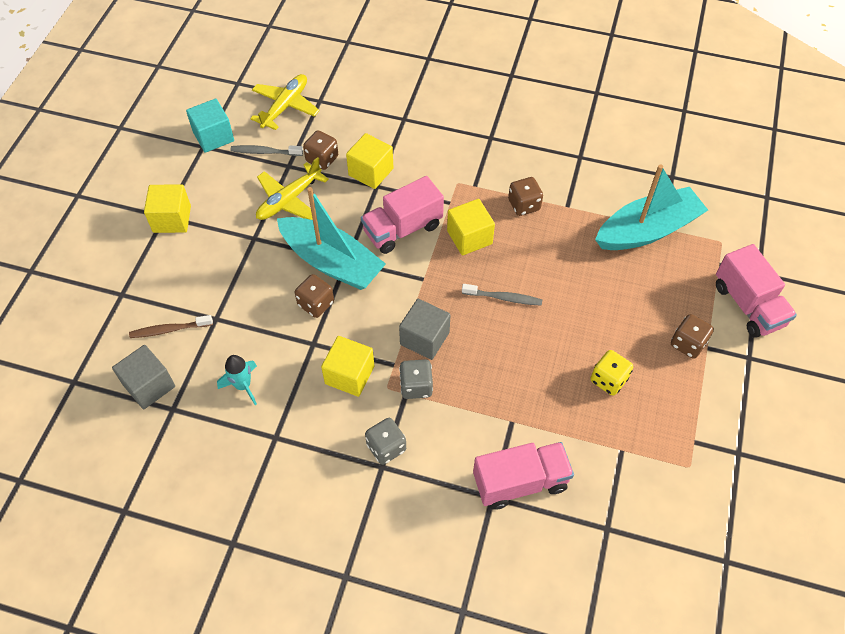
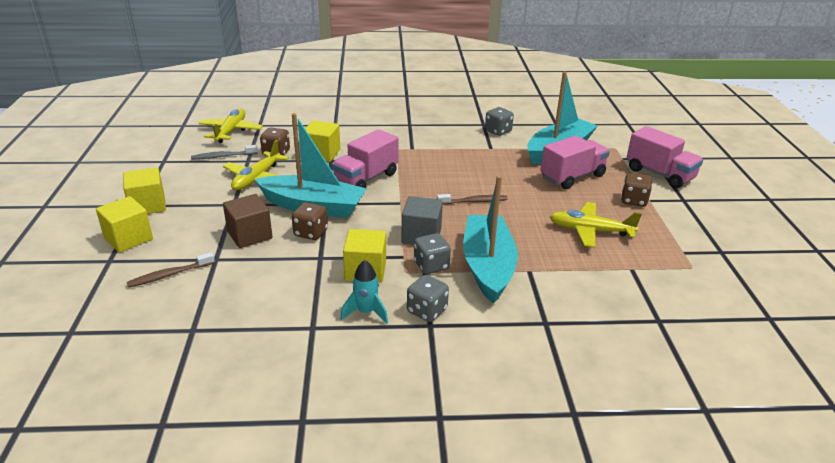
camera: 20 degrees left, 25 degrees down
(149, 385) = (160, 318): grey cube -> none
(213, 136) = (171, 155): turquoise cube -> none
(243, 386) = (263, 298): turquoise rocket -> turquoise rocket (366, 312)
(256, 291) = (249, 235): none -> brown cube
(469, 237) = (424, 174): yellow cube -> yellow cube (128, 238)
(472, 403) = (488, 266): none -> turquoise boat
(503, 298) = (473, 201): grey toothbrush -> brown toothbrush
(520, 482) = (563, 307): pink truck -> pink truck (572, 177)
(524, 205) = (457, 152): brown dice -> none
(591, 175) = (498, 131): none -> grey dice
(608, 380) = (590, 231): yellow dice -> yellow plane

